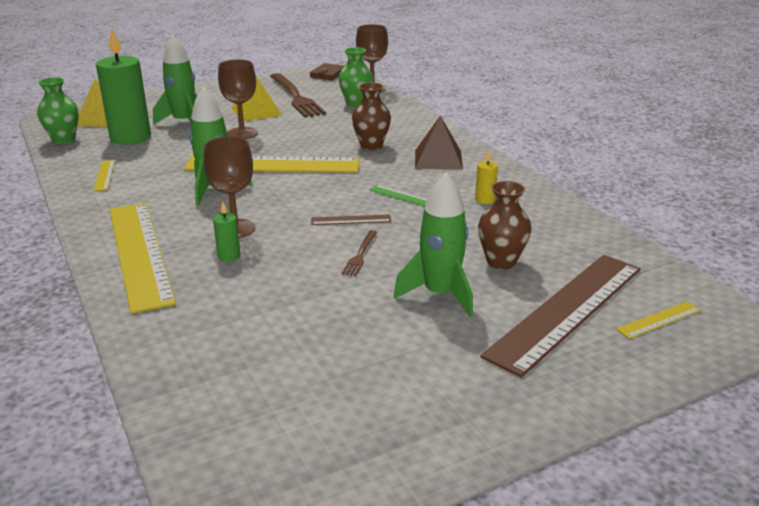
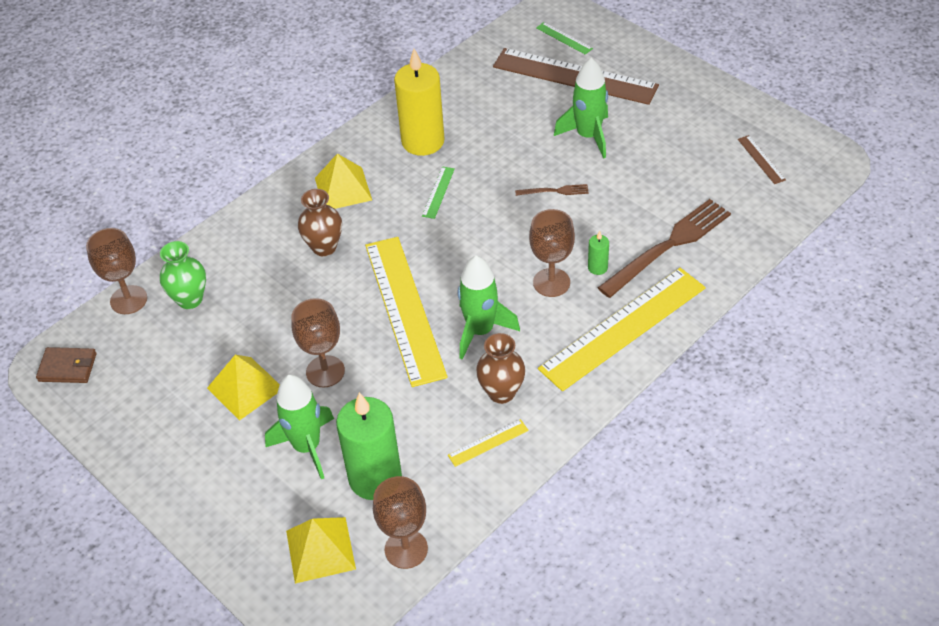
camera: 105 degrees left, 20 degrees up
(64, 139) = (406, 549): green vase -> brown goblet
(295, 97) = (177, 368): brown fork -> brown fork (668, 246)
(351, 220) = (499, 213): brown ruler -> brown ruler (761, 159)
(438, 159) = (343, 189): brown pyramid -> yellow pyramid
(484, 200) = (423, 141): yellow candle -> yellow candle, size x2.38
(501, 262) = (526, 115): brown vase -> brown vase (501, 392)
(659, 320) = (564, 38): yellow ruler -> green ruler

